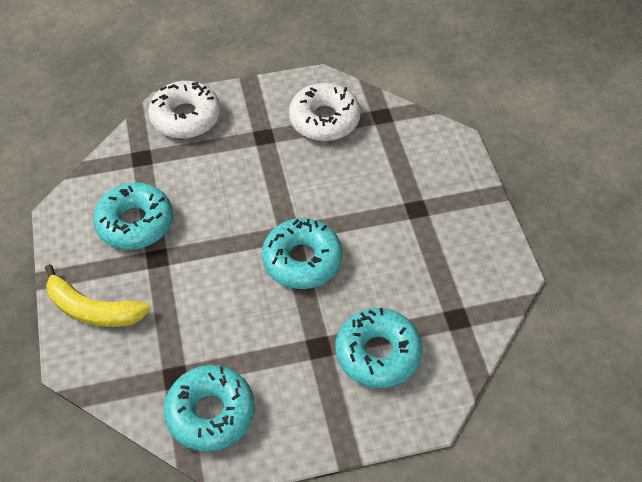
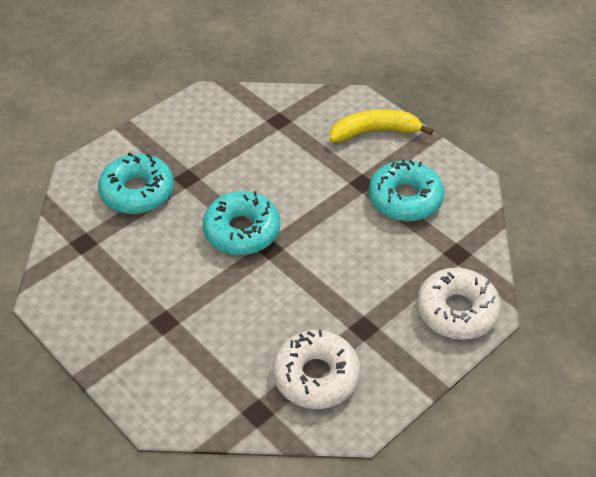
camera: 150 degrees right, 5 degrees down
(210, 413) = (237, 112): turquoise donut -> none

